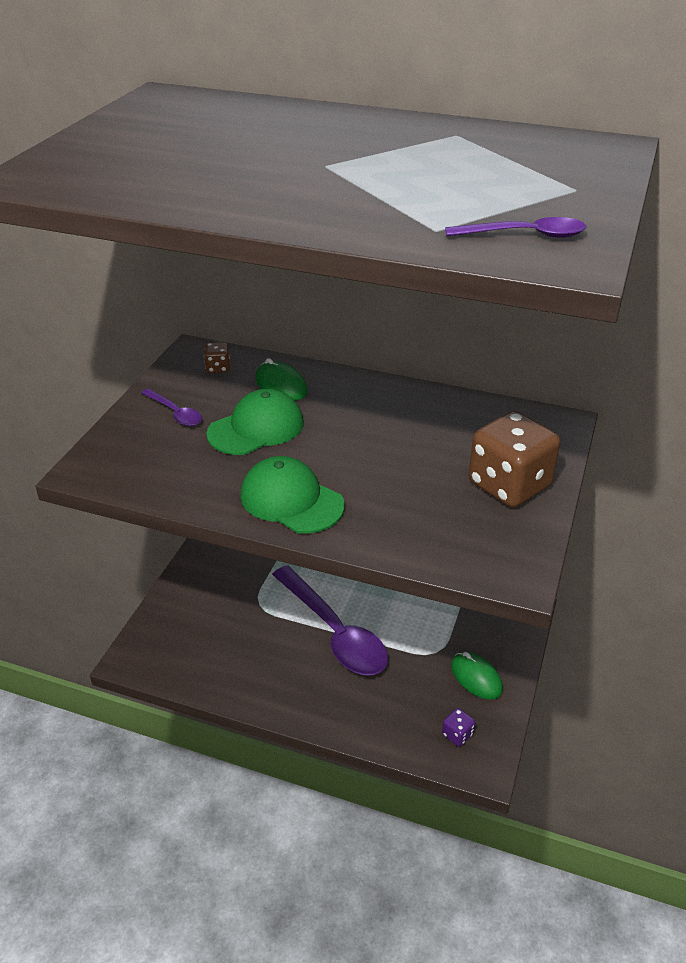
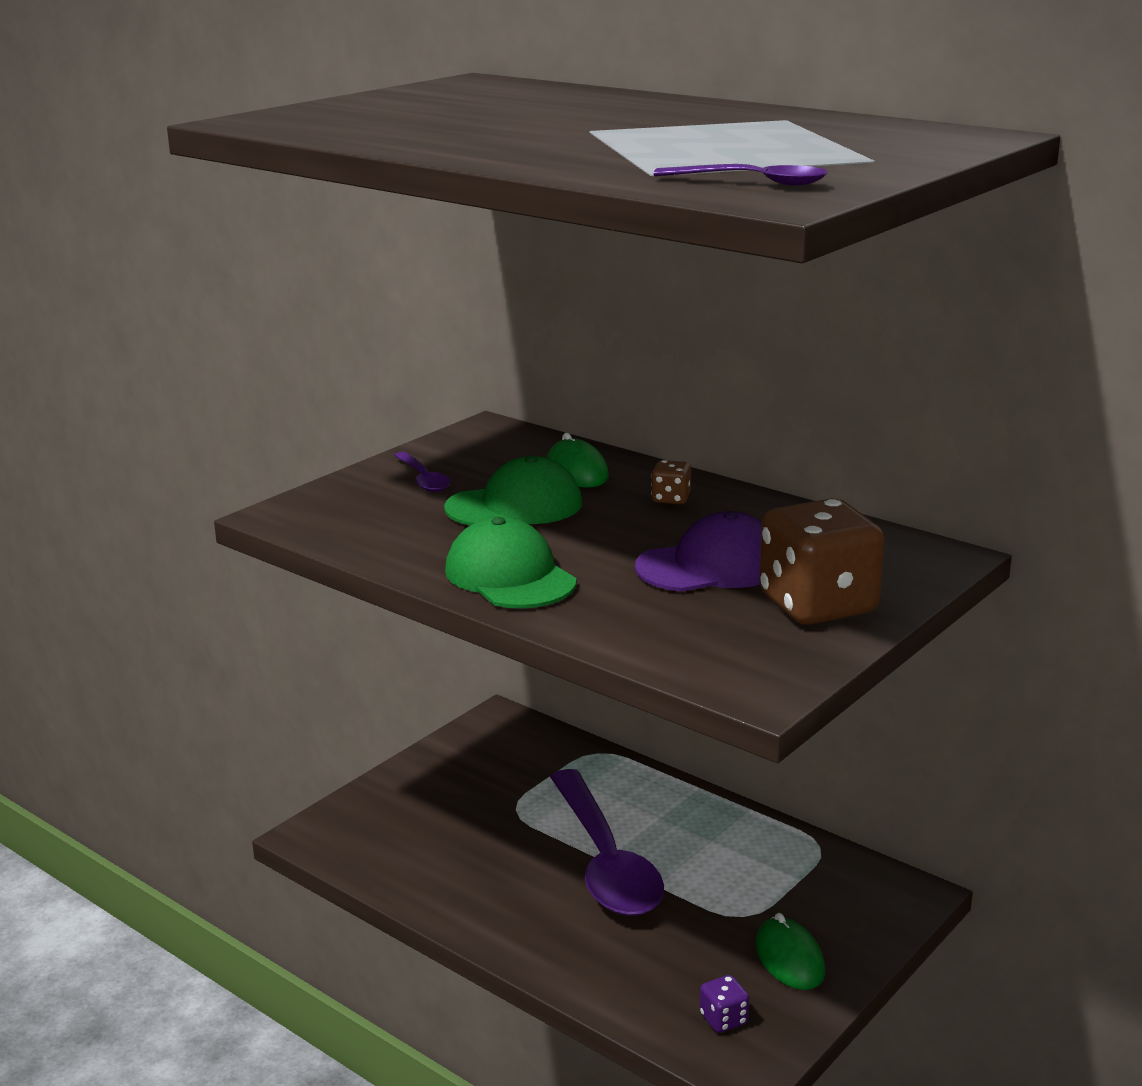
camera: 20 degrees right, 15 degrees down
(218, 368) = (507, 446): brown dice -> brown dice (671, 499)
(421, 462) = (711, 566): none -> purple cap

